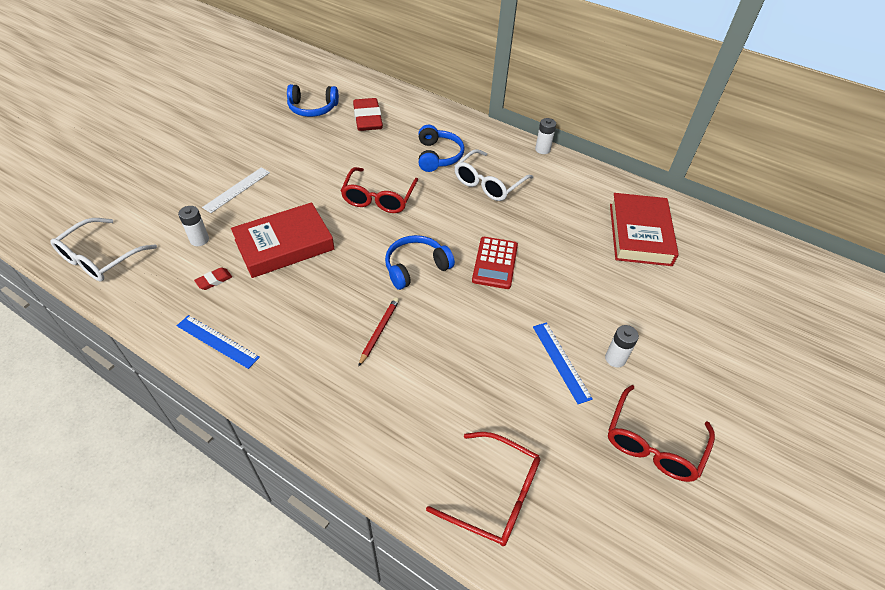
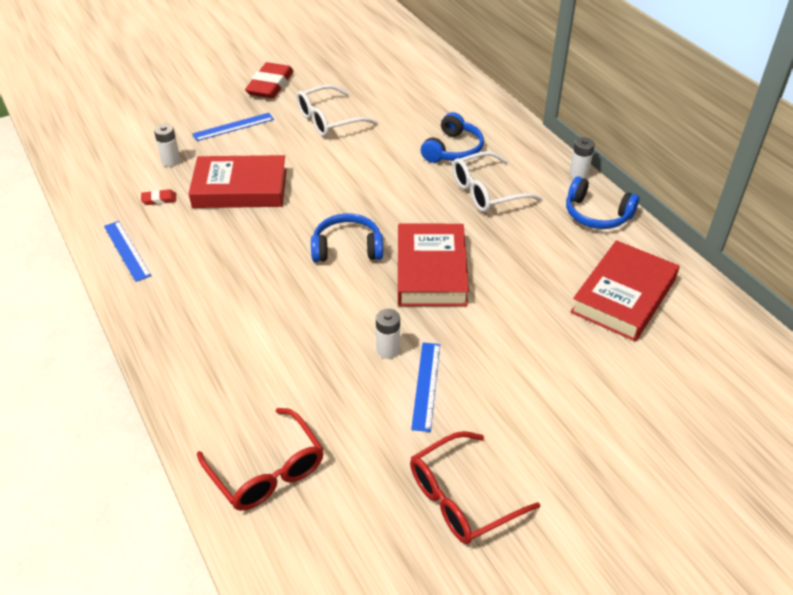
camera: 30 degrees right, 5 degrees down
(101, 258) = (84, 151): white glasses -> white glasses (329, 120)
(237, 189) = (233, 127): white ruler -> blue ruler
(312, 108) = (358, 69): blue headphones -> blue headphones (596, 214)
(367, 118) = (407, 93): red eraser -> red eraser (270, 85)
(379, 197) = (360, 172): red glasses -> none
(379, 331) = (269, 292): red pencil -> none
(495, 263) = (431, 270): red calculator -> red book
(615, 358) = (487, 405): white battery -> white battery (388, 350)

